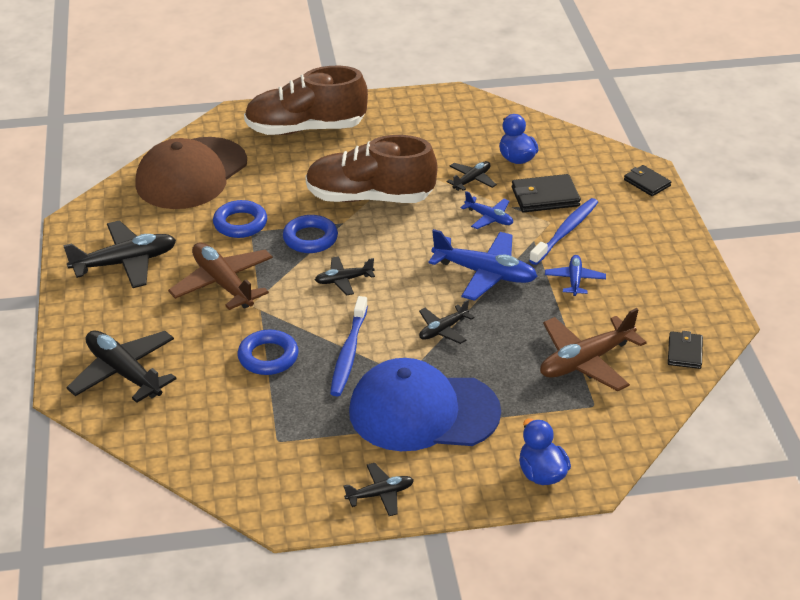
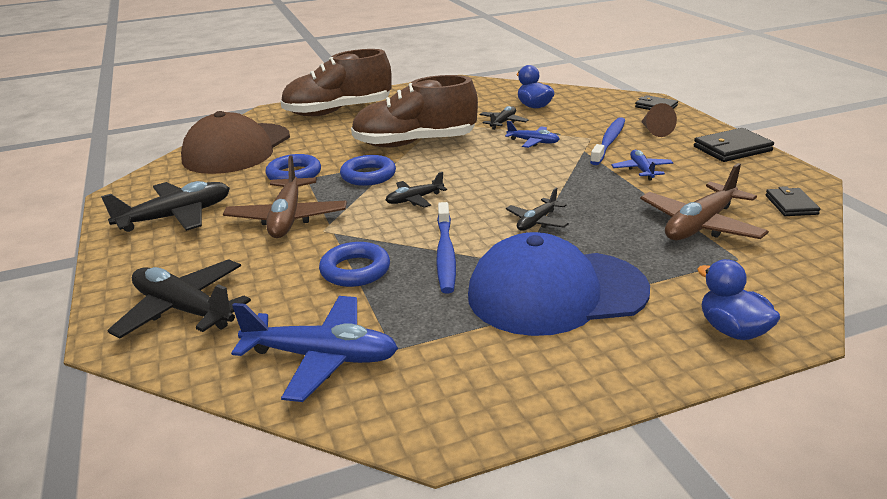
camera: 10 degrees left, 10 degrees down
(223, 284) = (287, 218): brown plane -> brown plane turned 135 degrees counterclockwise
(380, 494) = (550, 386): black plane -> none
(485, 273) = (553, 177): blue plane -> blue plane (321, 357)
(545, 197) = (574, 124): black wallet -> black wallet (732, 149)
(621, 223) = (654, 131): none -> brown cone

